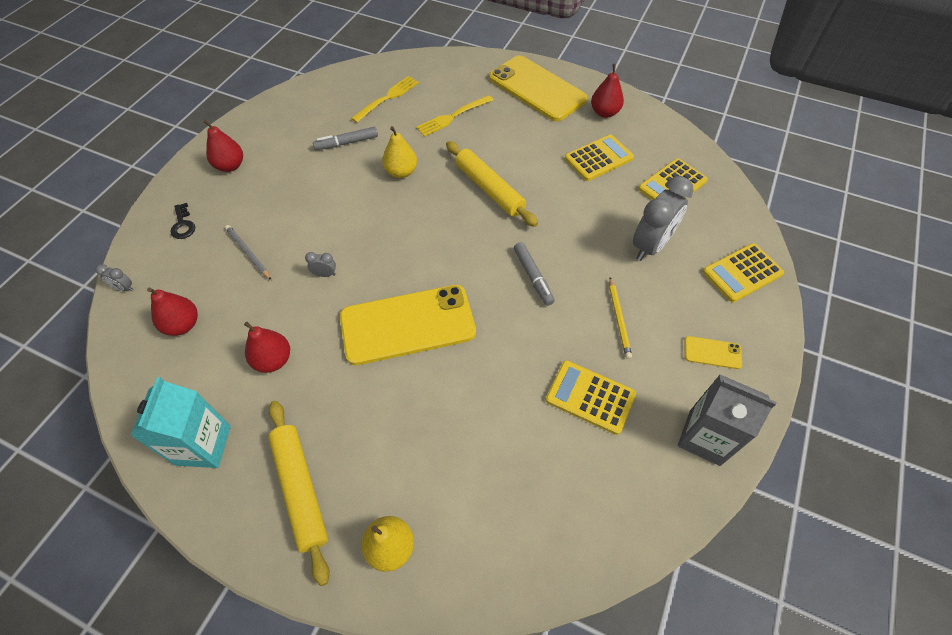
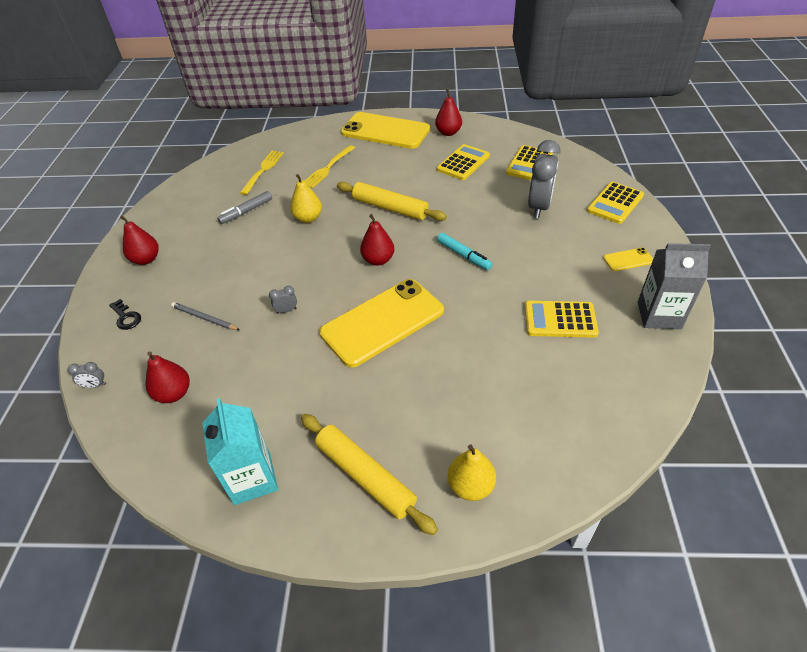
camera: 20 degrees left, 10 degrees down
(273, 360) = (279, 389): red pear -> red pear (378, 260)
(533, 277) = (463, 255): grey marker -> turquoise marker
(619, 319) = (547, 261): yellow pencil -> none

